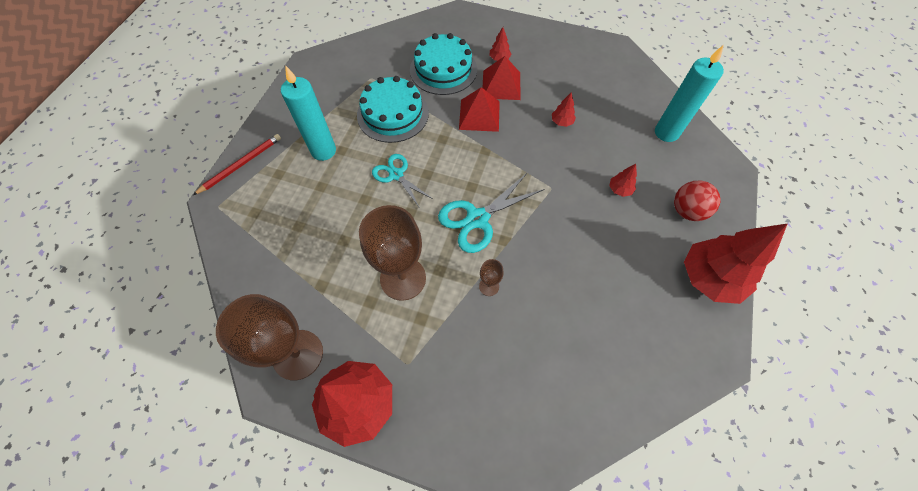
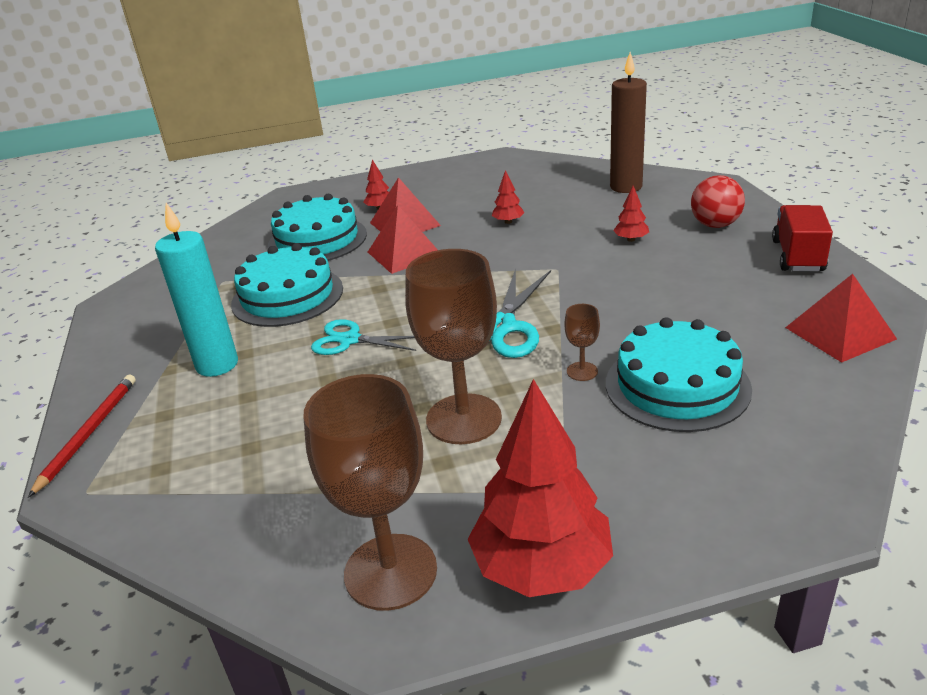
camera: 30 degrees left, 30 degrees down
(527, 335) = (677, 386): none -> turquoise cake
(661, 363) = (839, 333): none -> red pyramid
(666, 133) = (626, 187): turquoise candle -> brown candle
(709, 278) = (797, 256): red tree -> red truck

